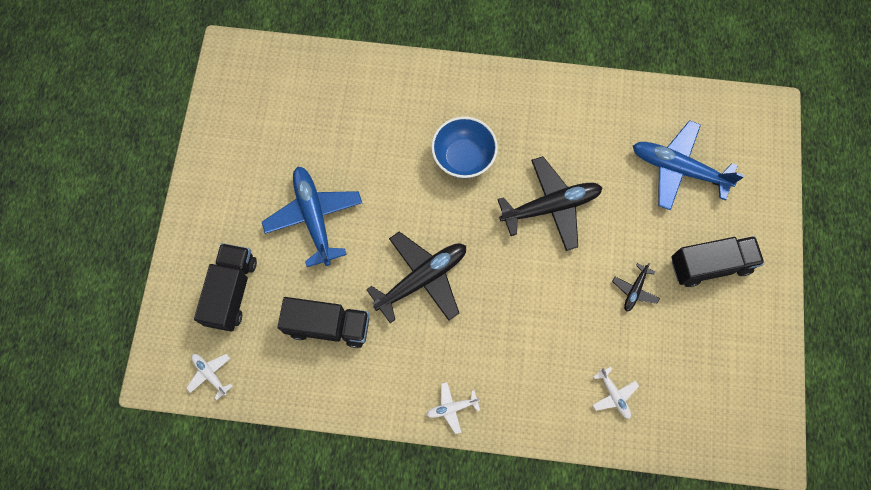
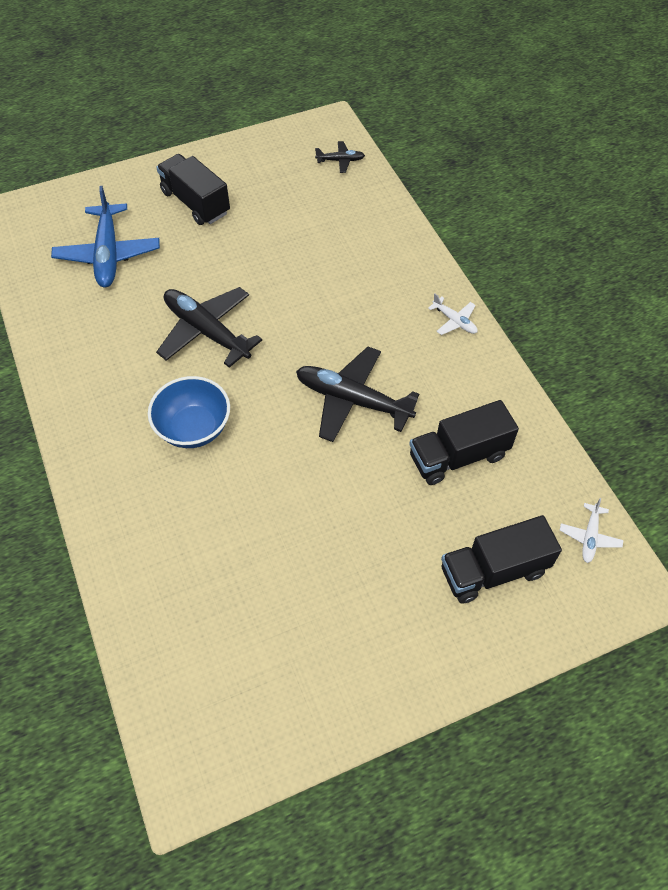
camera: 120 degrees left, 15 degrees down
(314, 217) = (353, 536): blue plane -> none
(328, 326) = (458, 456): black truck -> black truck turned 90 degrees counterclockwise
(614, 395) = (357, 221): white plane -> none
(634, 290) = (252, 241): black plane -> black plane (340, 160)

